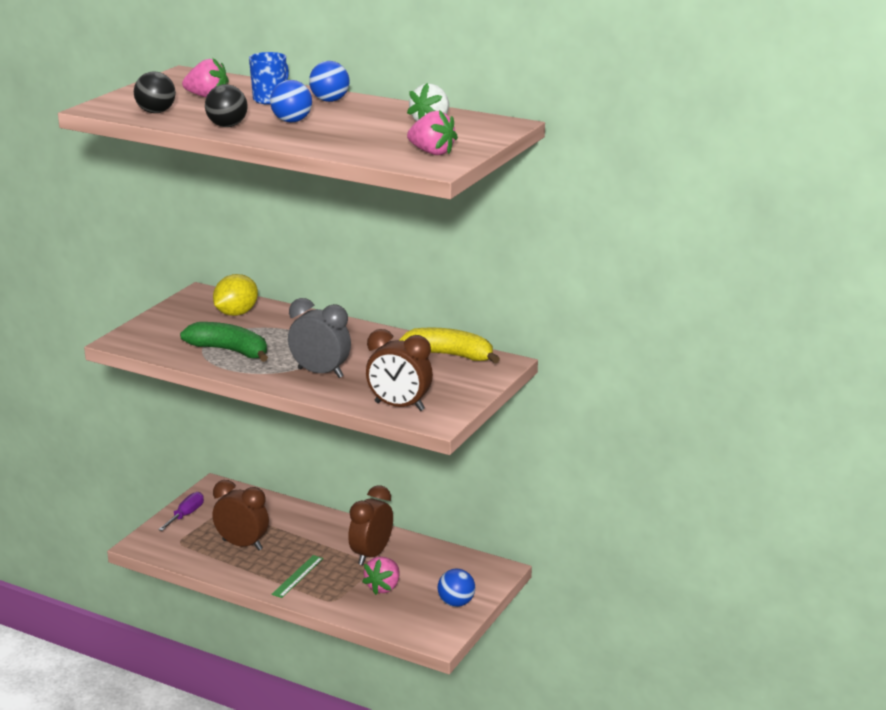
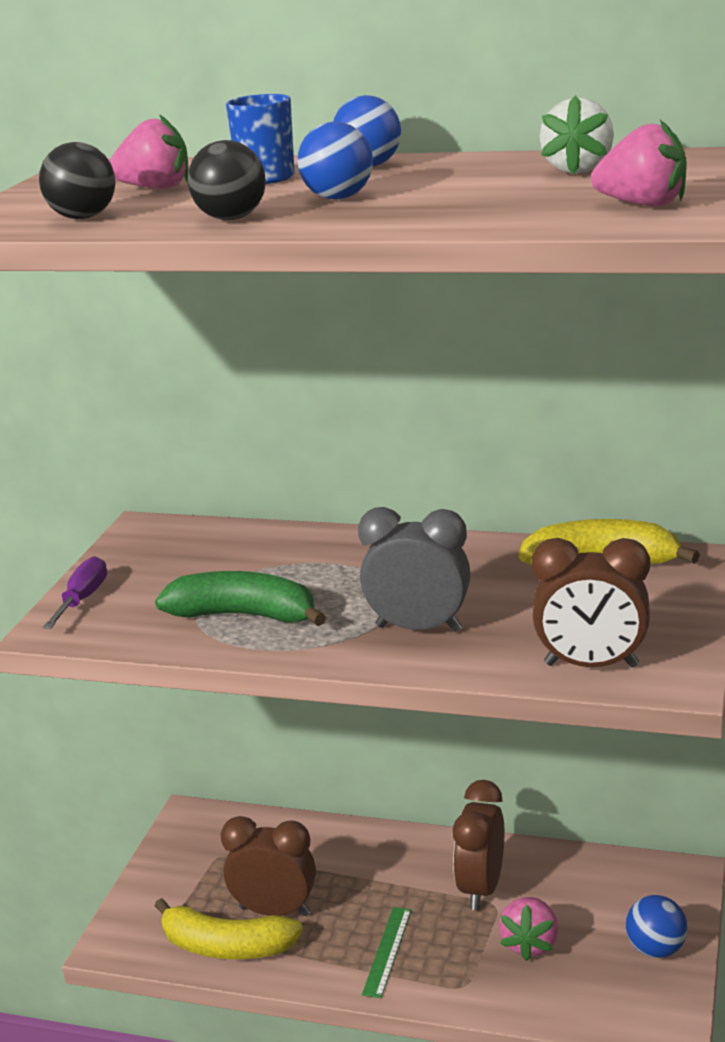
camera: 10 degrees left, 0 degrees up
(186, 515) = (165, 875): purple screwdriver -> purple screwdriver (83, 599)
(205, 557) = (226, 946): none -> yellow banana
(236, 313) = (219, 551): yellow lemon -> none

